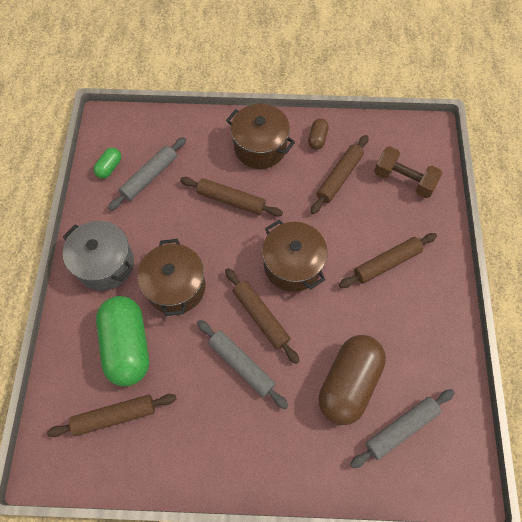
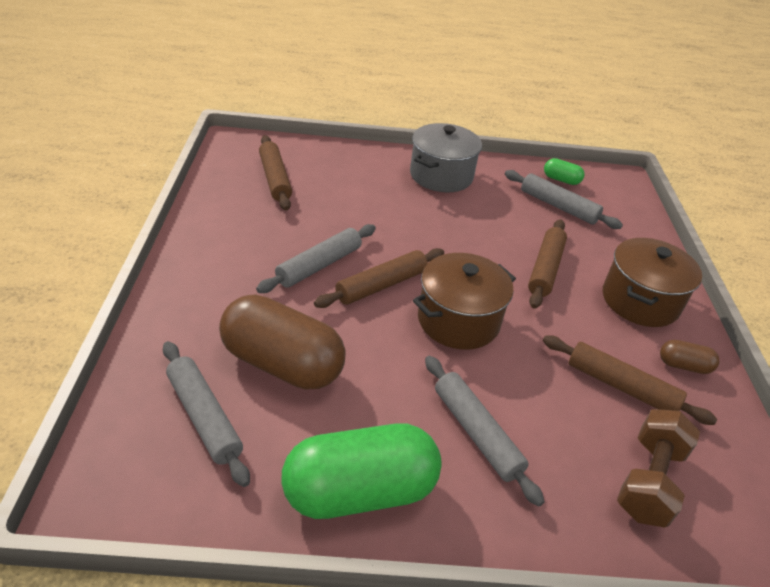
camera: 85 degrees right, 25 degrees down
(127, 345) = (349, 187): green capsule -> green capsule (360, 491)
(176, 287) = (418, 220): brown pot -> none
(387, 263) = (476, 433): brown rolling pin -> grey rolling pin

